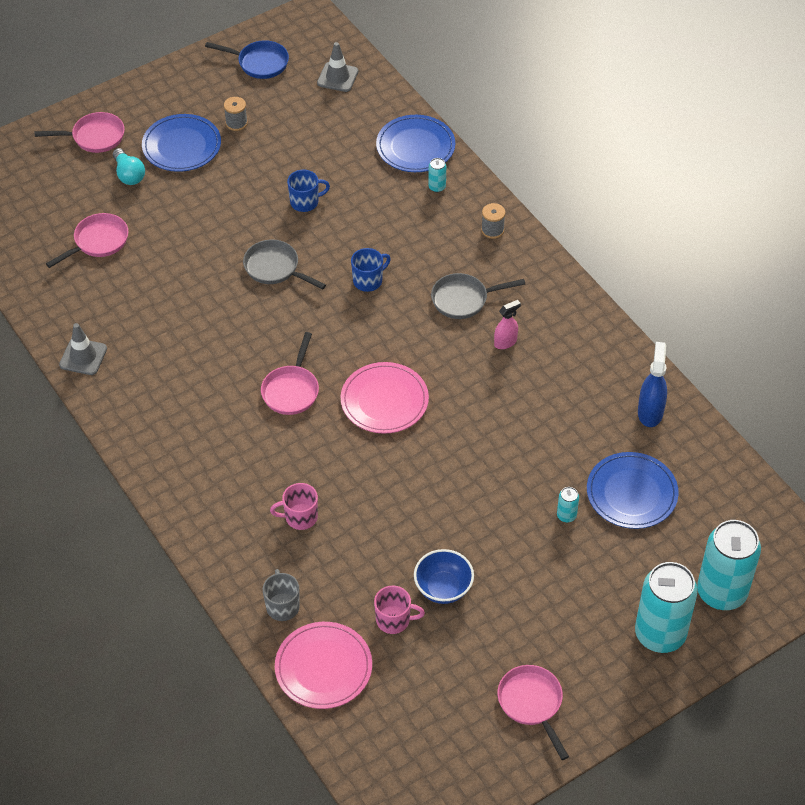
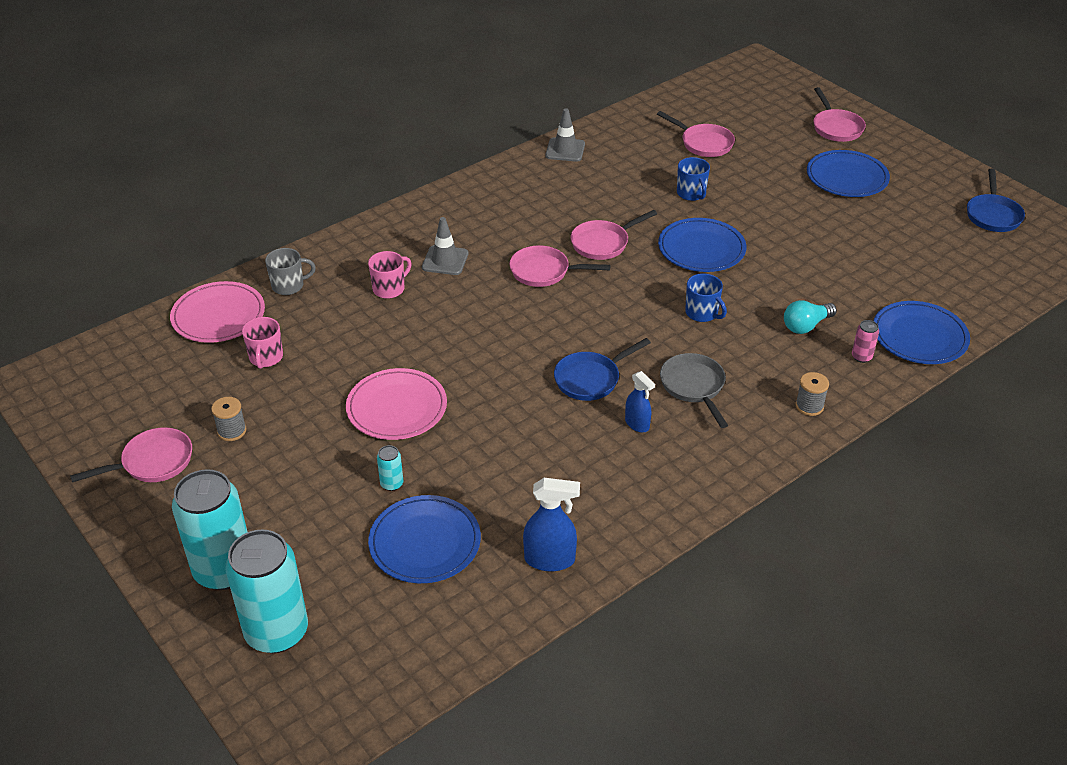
camera: 85 degrees right, 10 degrees down
(129, 174) = (795, 151): turquoise light bulb -> turquoise light bulb (806, 326)
(236, 123) = (895, 208): grey spool -> grey spool (232, 431)
(254, 340) = (603, 243): none -> pink pan
(275, 268) = (701, 249): grey pan -> blue plate
(300, 517) = (389, 289): pink mug -> pink mug turned 60 degrees clockwise
(305, 202) = (800, 261): blue mug -> blue mug (691, 194)
(337, 77) = (1001, 270): grey traffic cone -> grey traffic cone (445, 260)
(384, 400) = (539, 335): pink plate -> pink plate (397, 407)
(437, 187) = (861, 357): turquoise can -> pink can
(443, 588) = (300, 390): blue bowl -> none
(447, 368) = (590, 379): none -> blue pan
(505, 342) = (637, 424): pink spray bottle -> blue spray bottle

